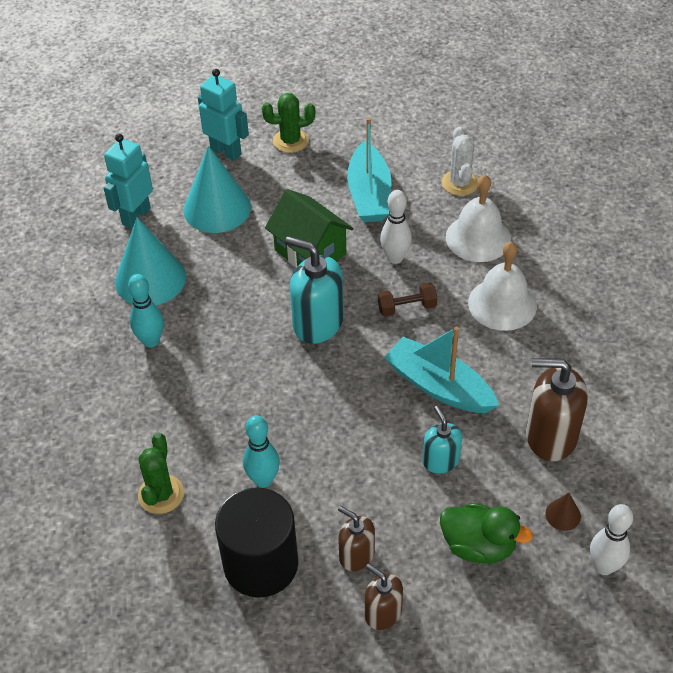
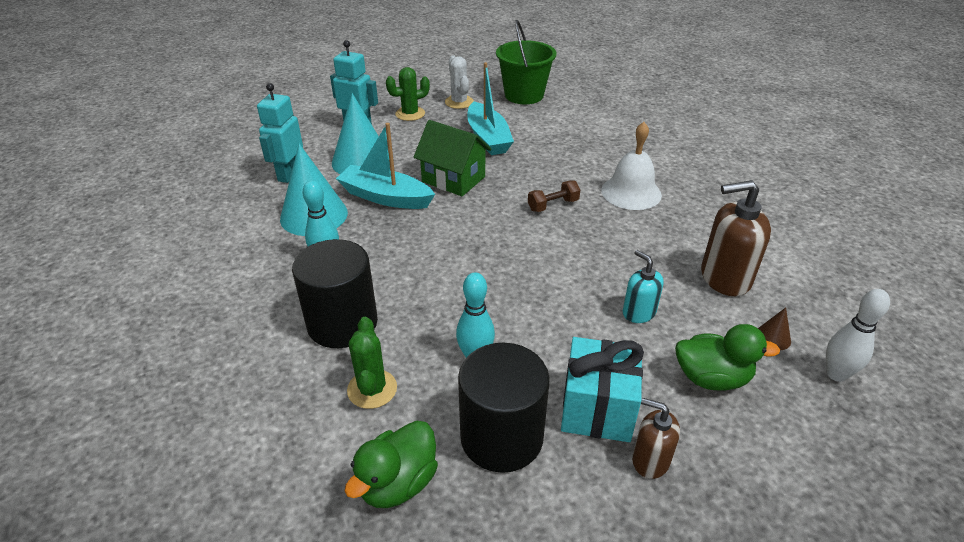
camera: 15 degrees left, 10 degrees down
(150, 418) = (342, 323): none -> black cylinder
(161, 587) = (398, 483): none -> green duck
(317, 323) = (479, 226): turquoise soap dispenser -> none
(356, 555) = (597, 409): brown soap dispenser -> turquoise gift
(395, 258) = (527, 174): white bowling pin -> none
(437, 128) = (524, 95): none -> green bucket
(439, 386) = (608, 256): turquoise boat -> turquoise boat (385, 197)
(460, 183) = (557, 123): white cactus -> white cactus (459, 102)
(478, 238) = (589, 154): white bell -> none

